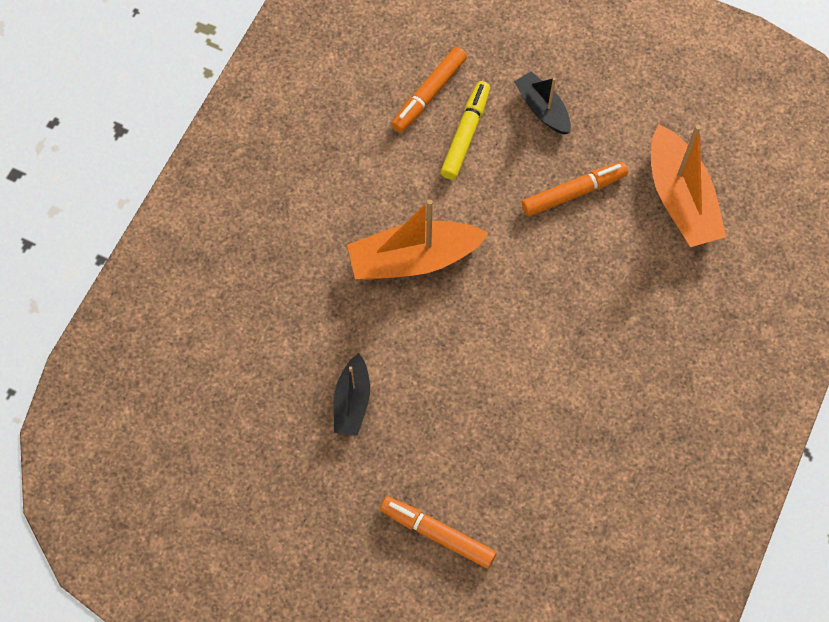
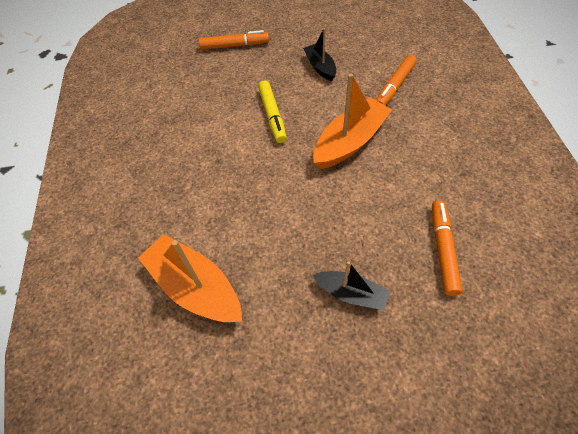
camera: 150 degrees right, 10 degrees down
(465, 134) = (389, 236): yellow marker -> yellow marker (272, 115)
(573, 193) = (280, 242): orange marker -> orange marker (395, 86)

